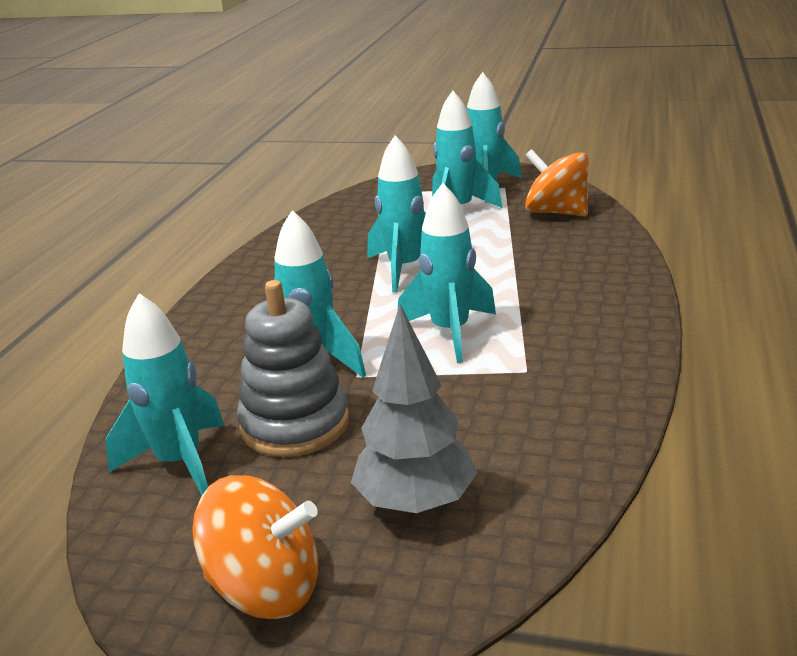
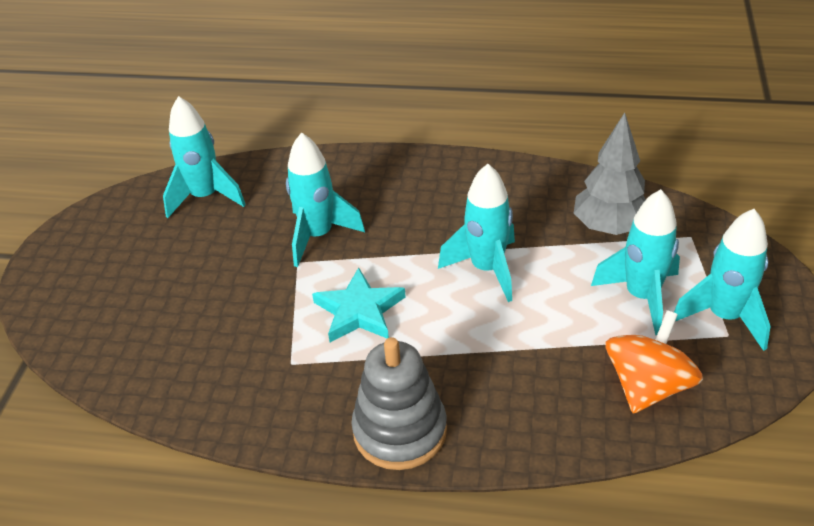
camera: 85 degrees right, 15 degrees up
(266, 588) = (84, 256): orange spinning top -> none
(295, 424) = (238, 240): grey stacking toy -> grey stacking toy (400, 431)
(416, 503) = (139, 310): grey tree -> grey tree (609, 227)
(450, 332) = (359, 311): turquoise rocket -> turquoise star

